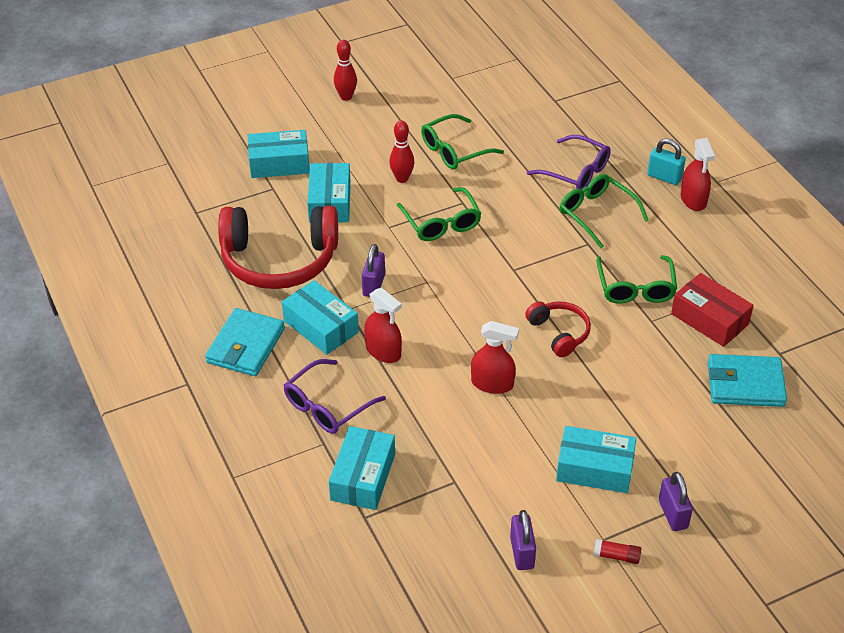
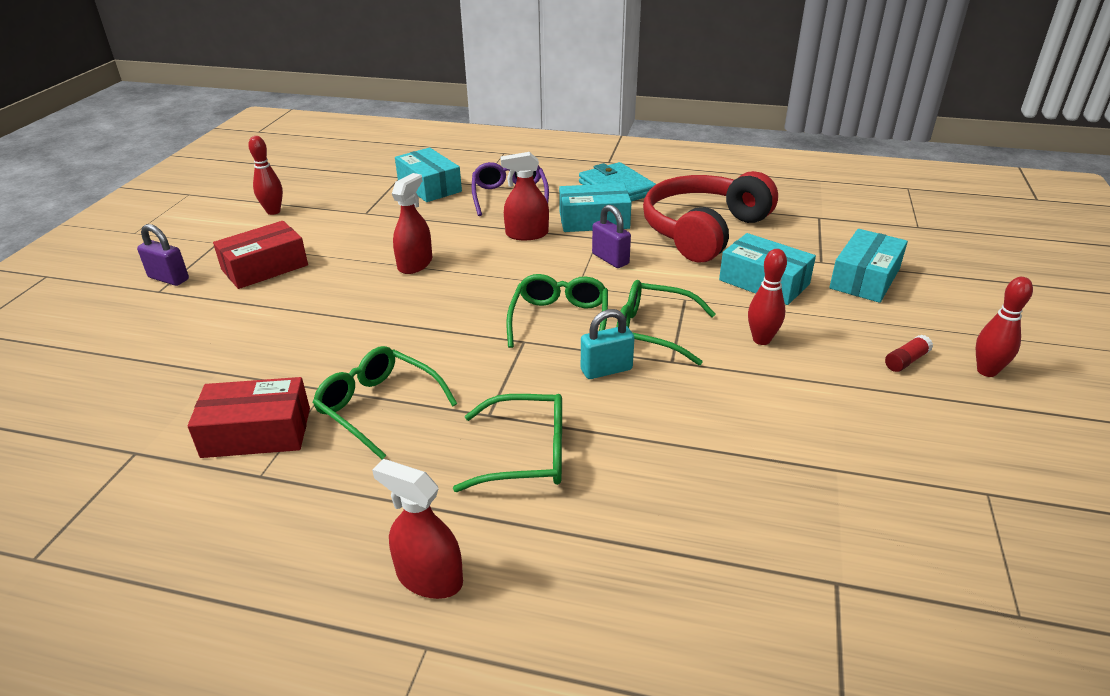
camera: 130 degrees right, 10 degrees down
(454, 150) = (784, 403): green glasses -> green glasses (559, 320)
(492, 384) = (415, 264): red spray bottle -> red spray bottle turned 150 degrees clockwise
(522, 553) = (273, 211): purple padlock -> red bowling pin
(559, 333) = (407, 323): red headphones -> none
(576, 172) = (628, 488): purple glasses -> none
(594, 469) = (265, 267): turquoise box -> red box
(616, 556) = (198, 240): red glue stick -> red glue stick (906, 361)
(664, 177) = (512, 582): turquoise padlock -> turquoise padlock (606, 370)
(745, 384) = (161, 397): turquoise wallet -> none

